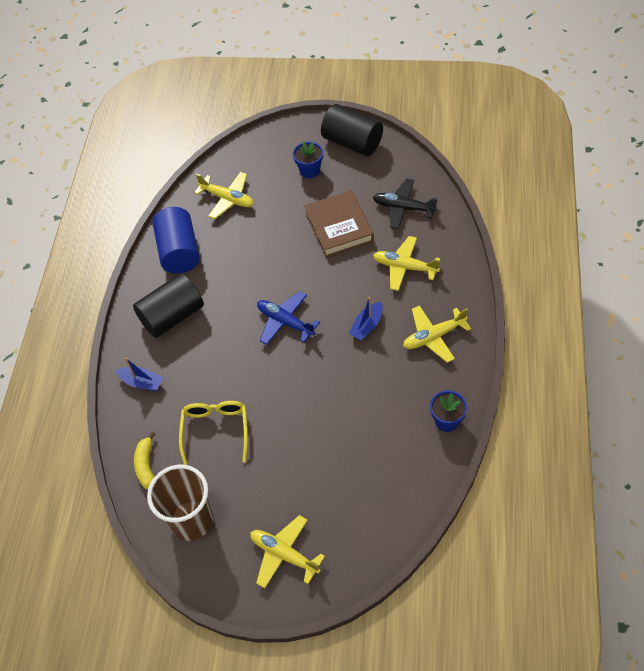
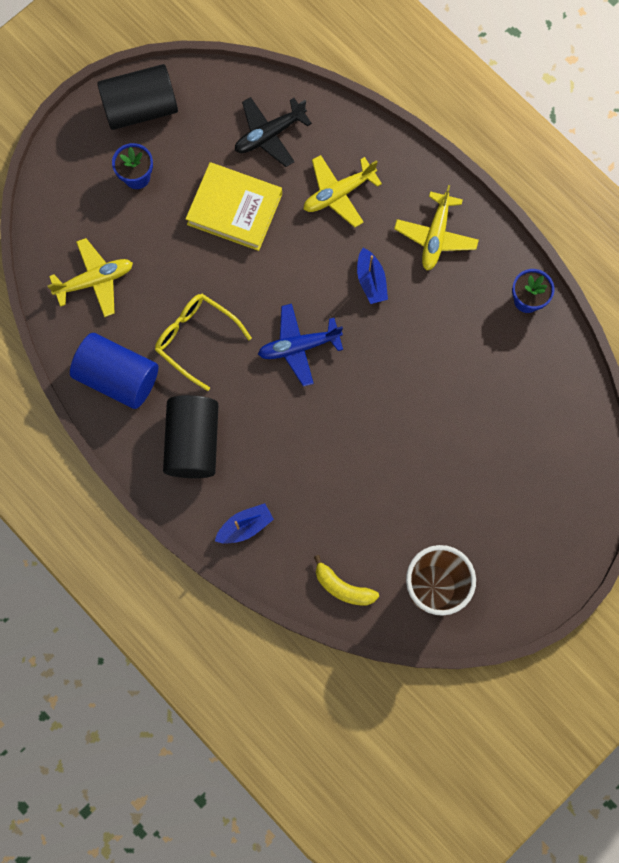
camera: 55 degrees left, 20 degrees up
(215, 430) = (360, 499): yellow glasses -> yellow glasses (196, 339)
(284, 554) = (532, 534): yellow plane -> none
(339, 227) = (234, 209): brown book -> yellow book

